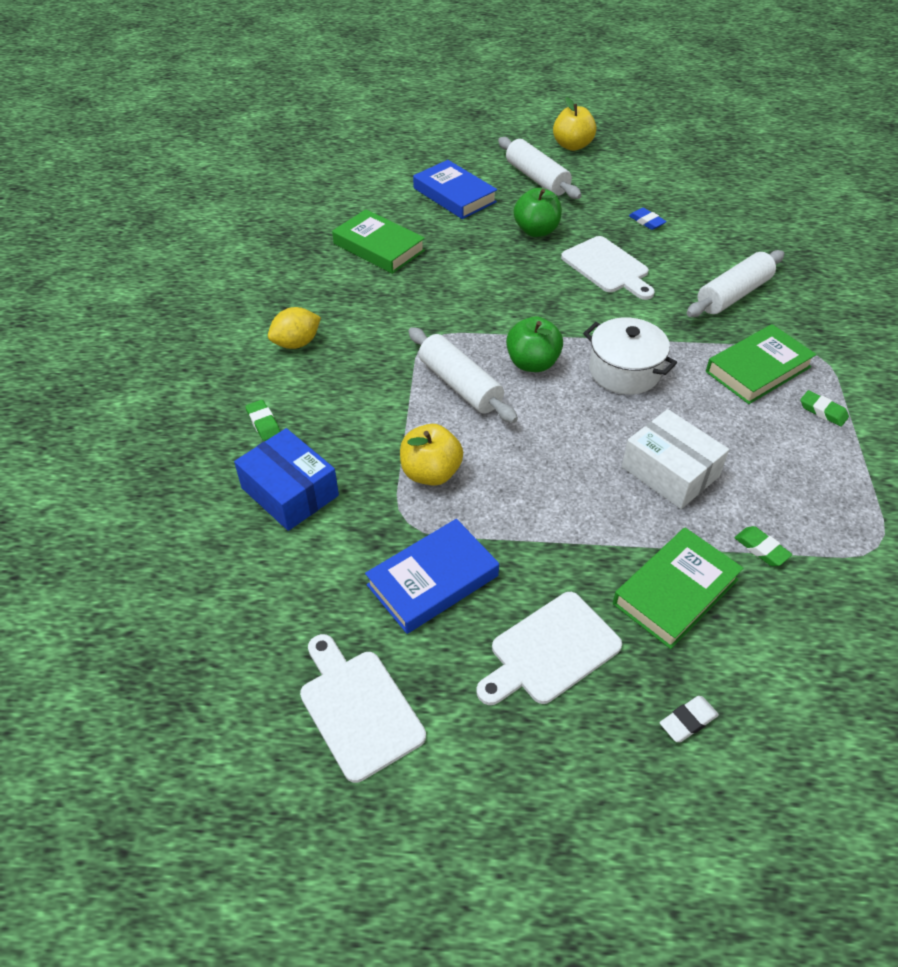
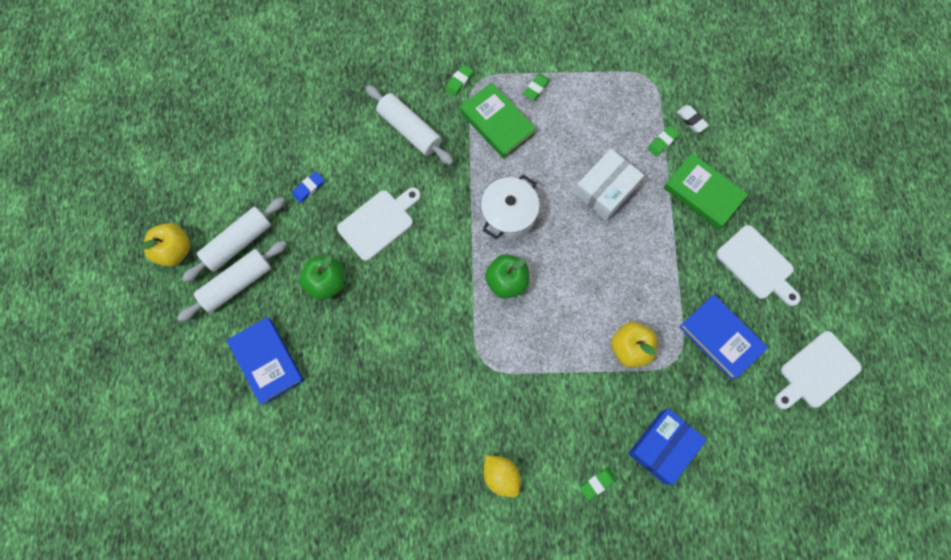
camera: 95 degrees left, 25 degrees up
(379, 247) = (358, 424): green book -> none
(454, 195) = (267, 361): blue book -> blue book turned 75 degrees counterclockwise
(460, 385) = (537, 335): white rolling pin -> white rolling pin (238, 242)
(688, 721) = (786, 193): white eraser -> white eraser (691, 120)
(813, 338) = (459, 82): none -> green eraser

